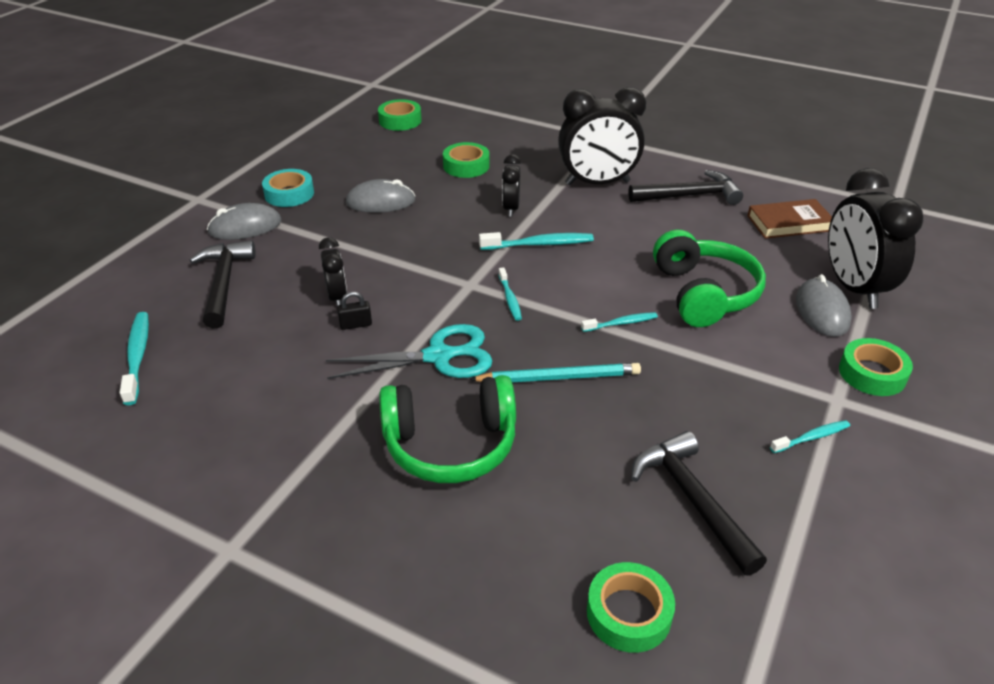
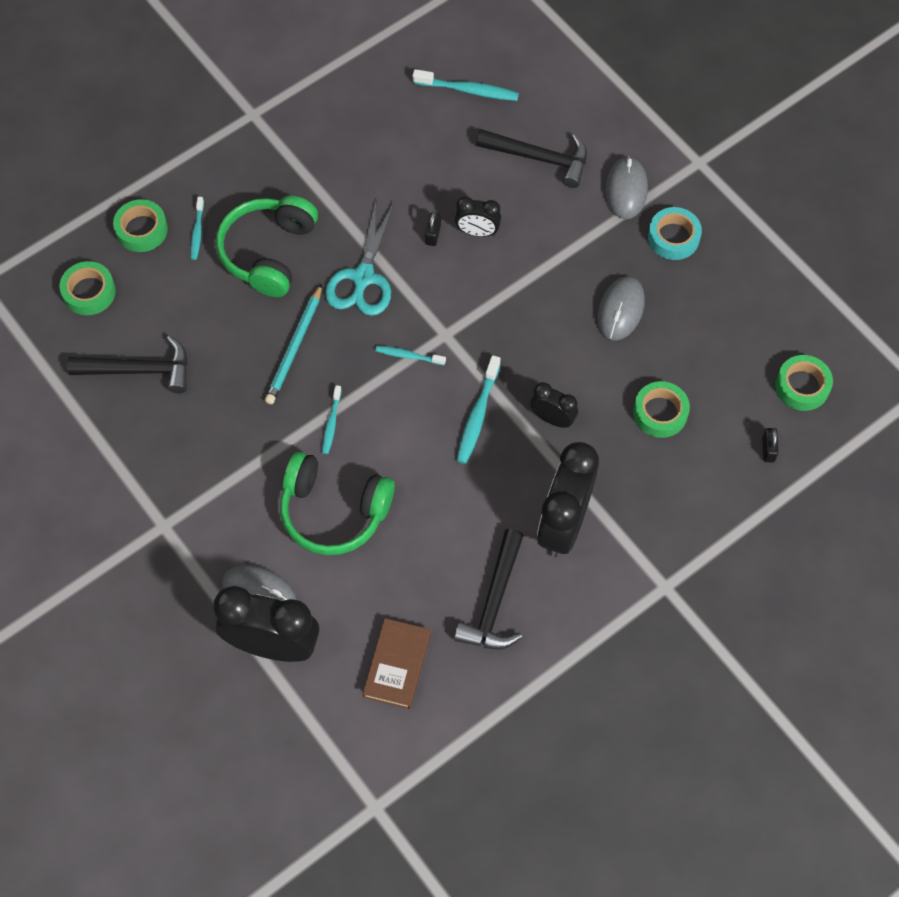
camera: 115 degrees right, 25 degrees up
(462, 123) = (768, 449): none -> black padlock
(812, 437) = (141, 479): turquoise toothbrush -> turquoise toothbrush (197, 232)
(872, 373) = (172, 572): green tape -> green tape (141, 230)

